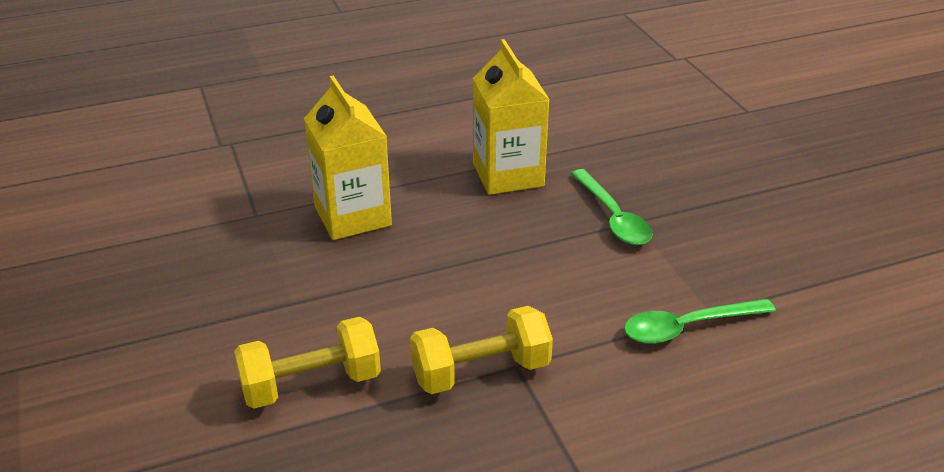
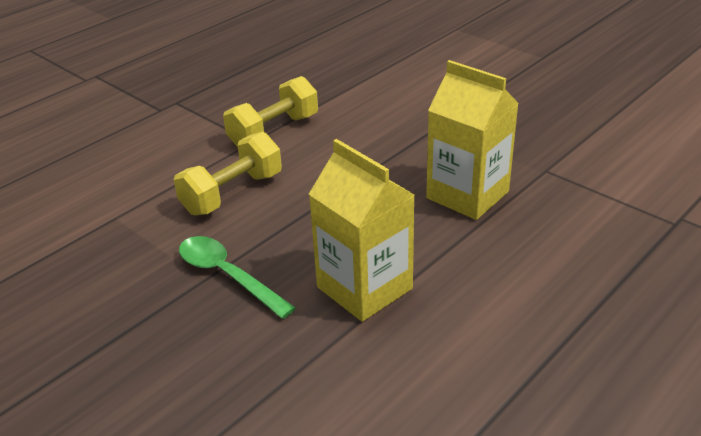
camera: 155 degrees right, 0 degrees up
(311, 384) = (372, 97): yellow dumbbell -> yellow dumbbell (232, 193)
(687, 327) = (133, 200): green spoon -> none

